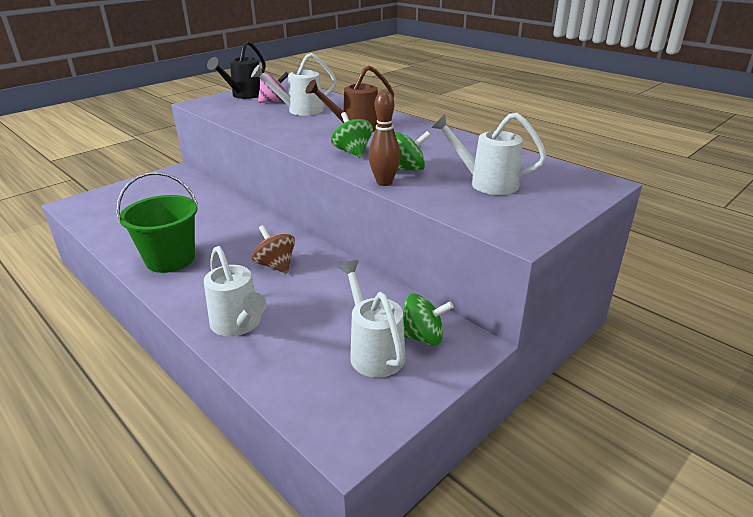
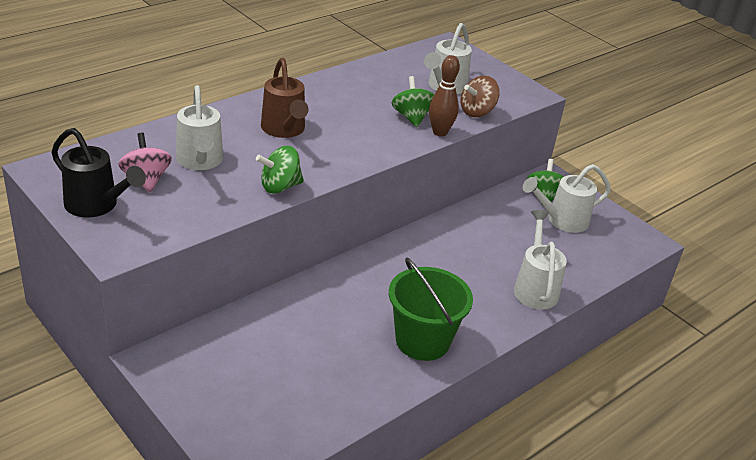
camera: 90 degrees left, 5 degrees up
(238, 324) = (535, 288): white watering can -> white watering can turned 60 degrees counterclockwise
(276, 265) = (440, 264): brown spinning top -> brown spinning top (477, 112)
(352, 152) = (361, 139): green spinning top -> green spinning top (280, 186)

